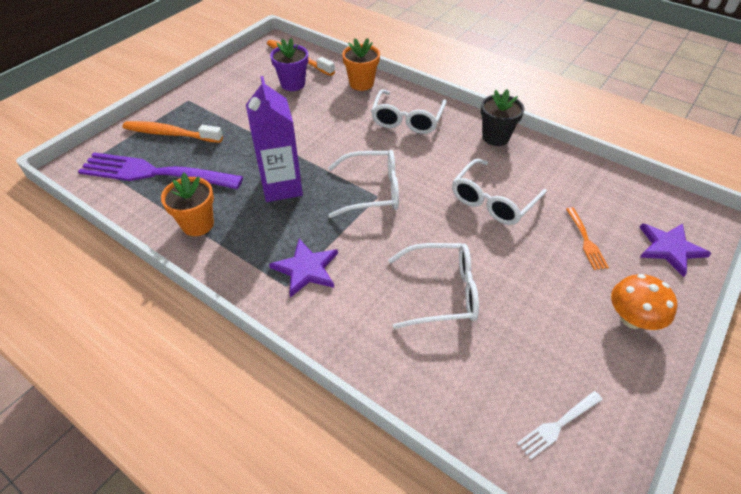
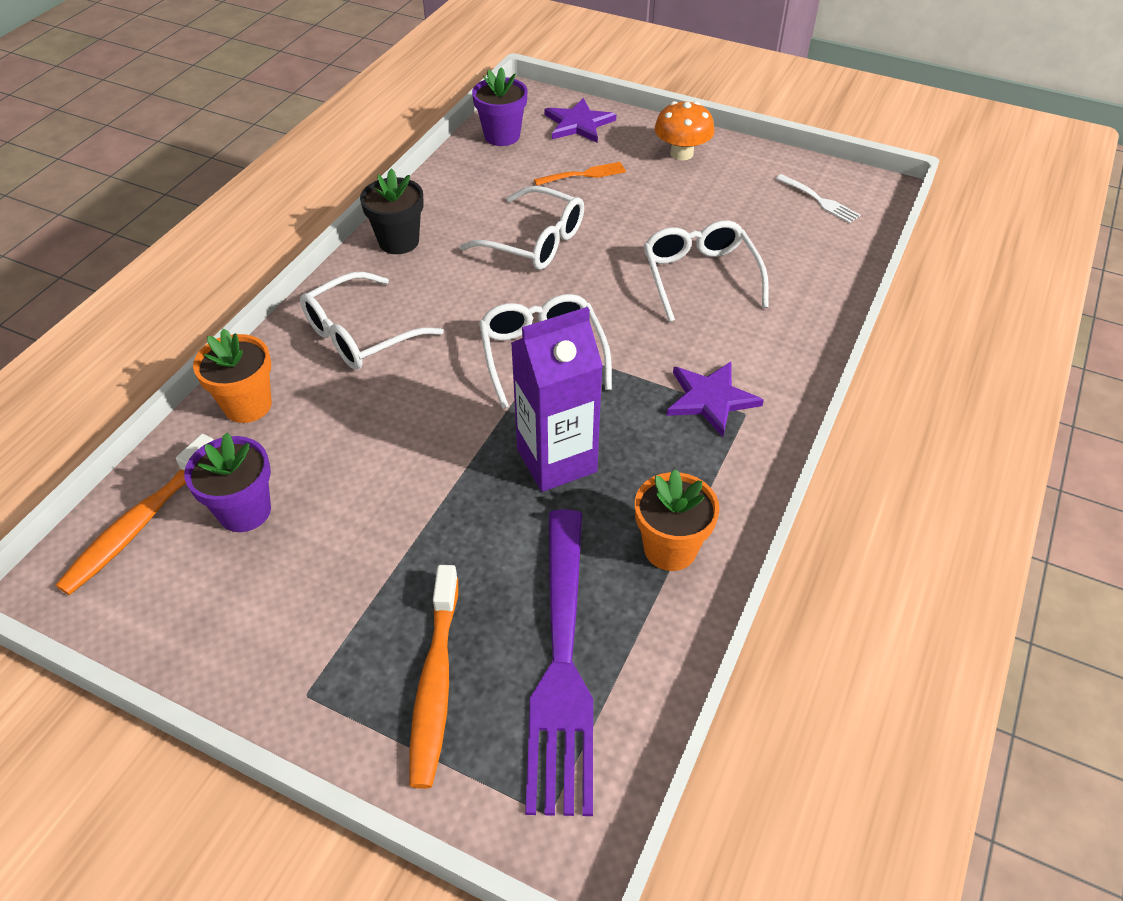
camera: 100 degrees left, 0 degrees up
(407, 119) = (360, 334): white glasses -> white glasses turned 135 degrees clockwise
(638, 197) = (502, 136): none -> purple flower pot

